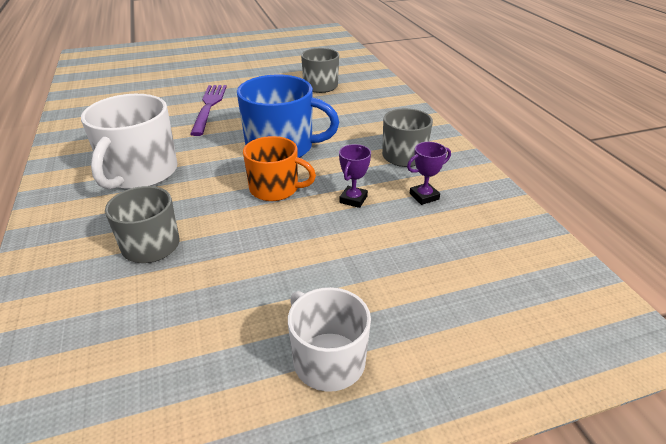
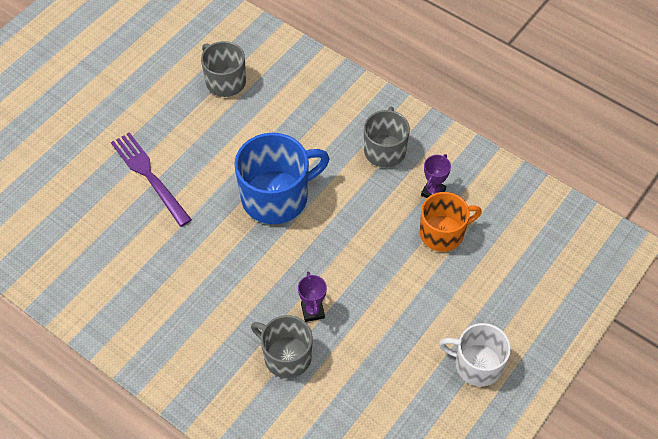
camera: 35 degrees left, 20 degrees up
(140, 173) = (191, 296): white mug -> none
(275, 189) = (319, 249): orange mug -> orange mug (443, 233)
(353, 199) = (386, 225): purple trophy -> purple trophy (313, 311)

